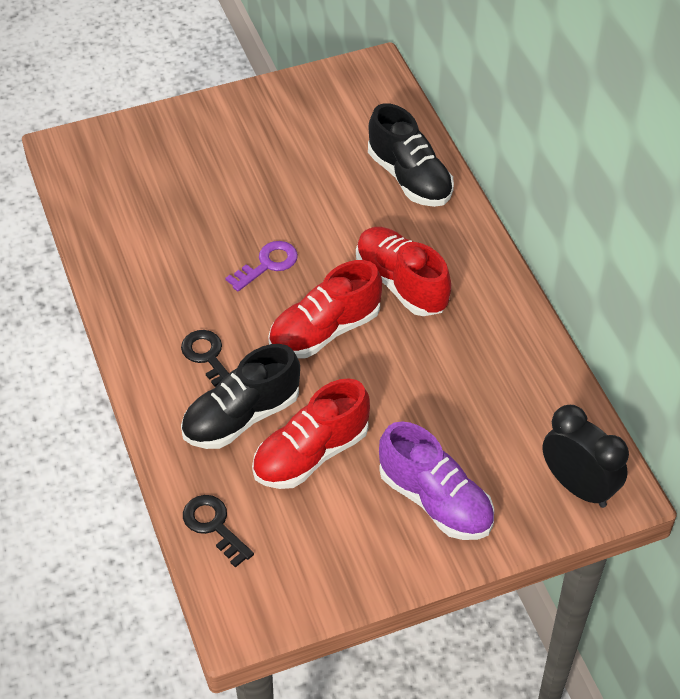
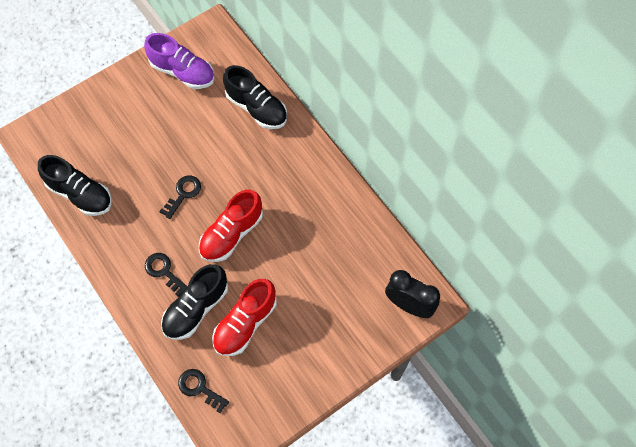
camera: 15 degrees left, 15 degrees up
(117, 233) = (80, 194): none -> black shoe
(267, 264) = (183, 194): purple key -> black key
(401, 283) = (270, 188): red shoe -> none
(435, 500) = (327, 336): purple shoe -> purple shoe (182, 72)

